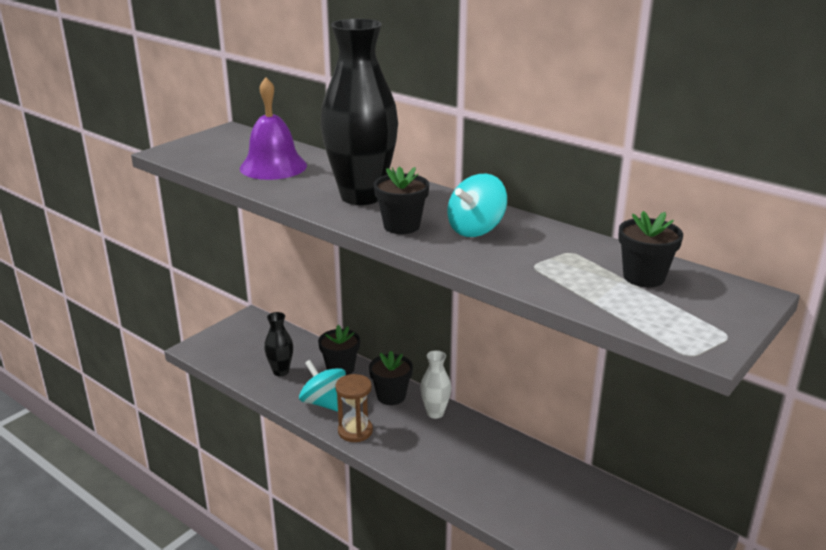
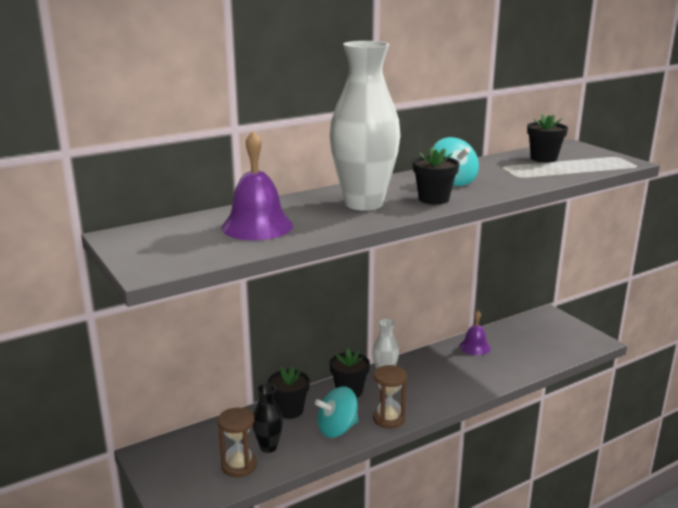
camera: 70 degrees left, 5 degrees down
(250, 363) = (239, 466): none -> brown hourglass
(361, 196) = (363, 203): black vase -> white vase
(545, 472) = (474, 347): none -> purple bell

